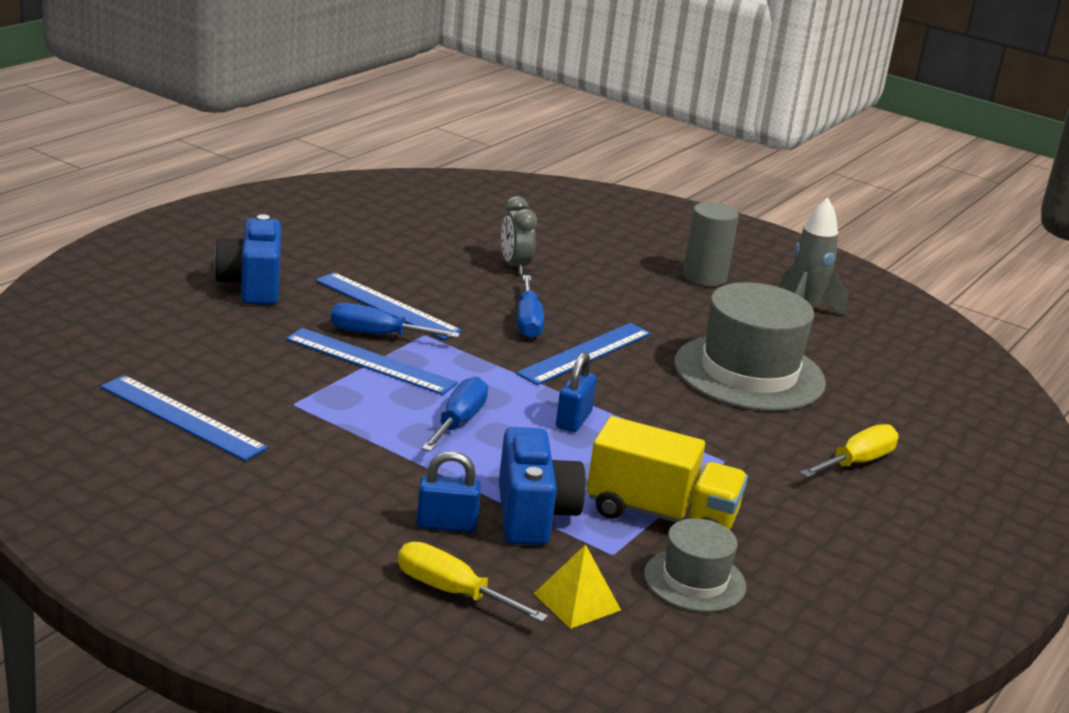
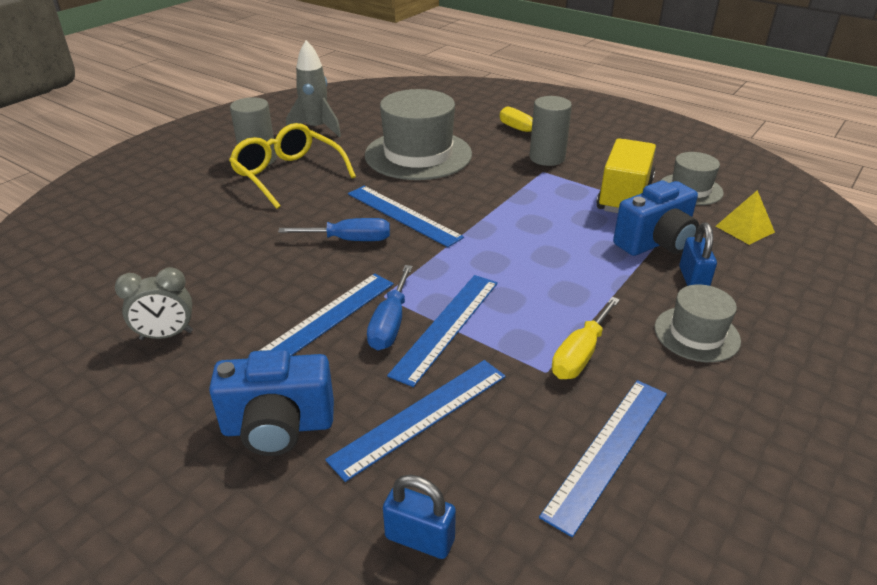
camera: 85 degrees left, 10 degrees up
(249, 340) = (421, 416): none -> blue ruler
(337, 501) = (696, 334): none -> grey hat
(452, 592) = (773, 276): yellow screwdriver -> yellow screwdriver (580, 354)
(459, 422) = (539, 275): blue screwdriver -> none
(515, 266) = (232, 245): grey clock -> grey clock (166, 335)
(533, 515) = (655, 243): blue camera -> blue camera turned 150 degrees clockwise
(573, 420) = (513, 223): blue padlock -> blue padlock (419, 538)
(671, 292) = (287, 174): none -> yellow glasses
(769, 469) = (547, 158): none -> grey cylinder

